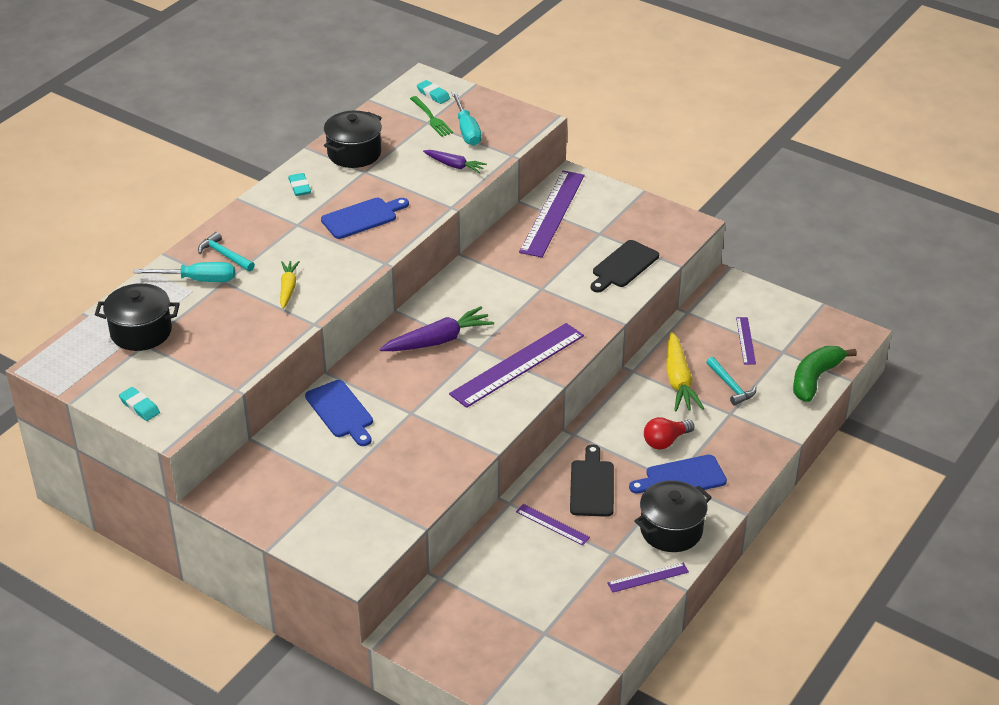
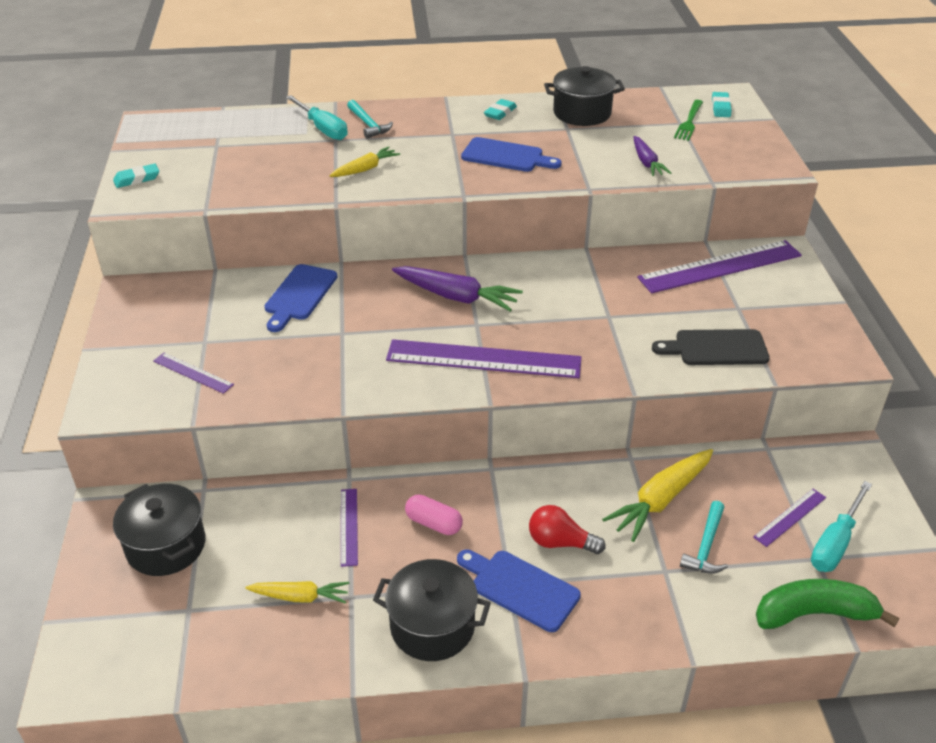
camera: 50 degrees right, 0 degrees up
(139, 407) = (137, 179): turquoise eraser -> turquoise eraser turned 60 degrees clockwise
(141, 332) = (229, 137): black pot -> black pot (166, 546)
(224, 255) = (368, 124): turquoise hammer -> turquoise hammer turned 150 degrees clockwise
(467, 130) = (704, 145): turquoise screwdriver -> turquoise screwdriver (835, 543)
(588, 576) = (300, 597): none -> yellow carrot
(592, 485) = (433, 523): black cutting board -> pink capsule
(648, 577) = (342, 649): purple ruler -> purple ruler (193, 373)

